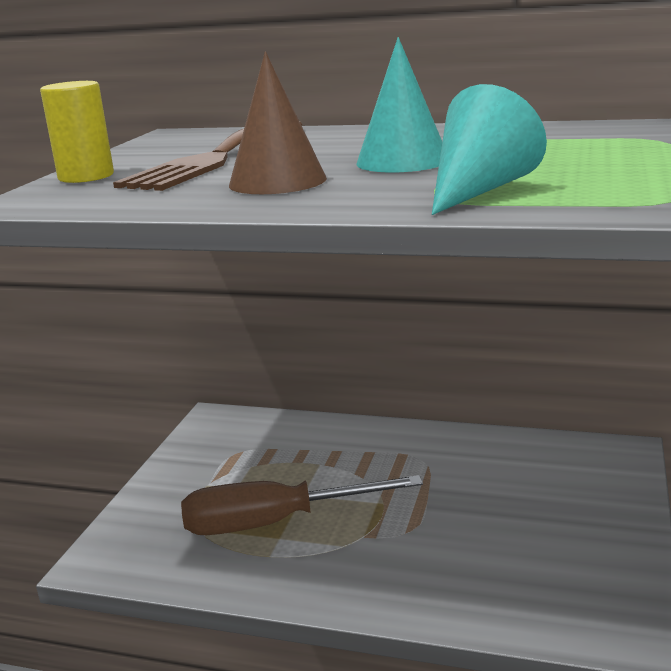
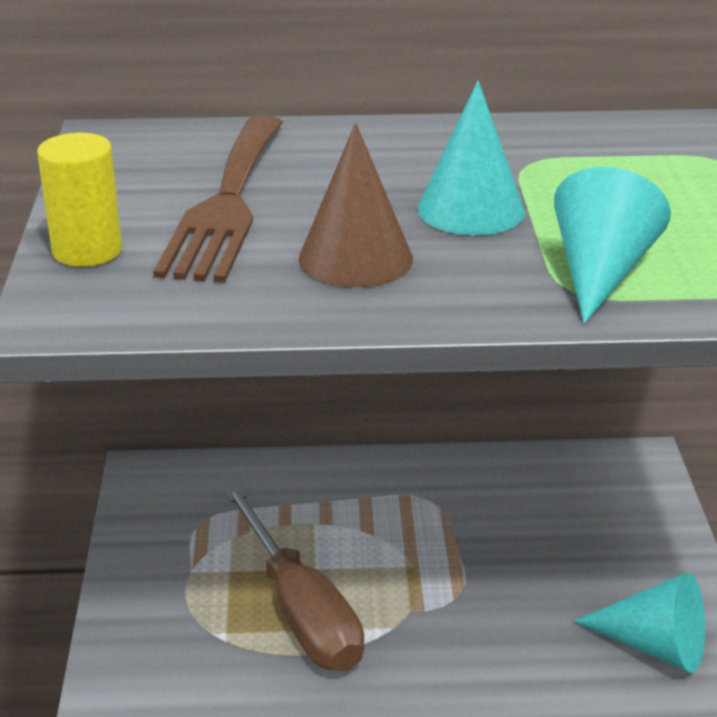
camera: 20 degrees left, 10 degrees up
(275, 523) = (301, 611): brown screwdriver -> brown screwdriver turned 90 degrees counterclockwise
(573, 596) = (654, 645): none -> turquoise cone

